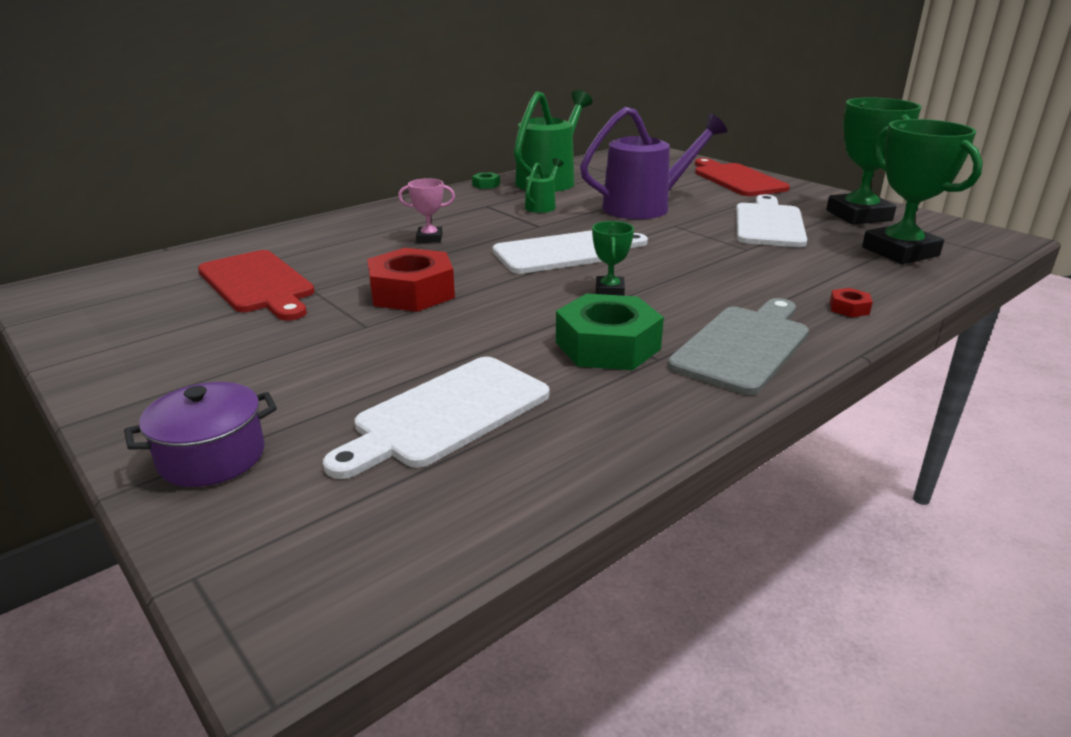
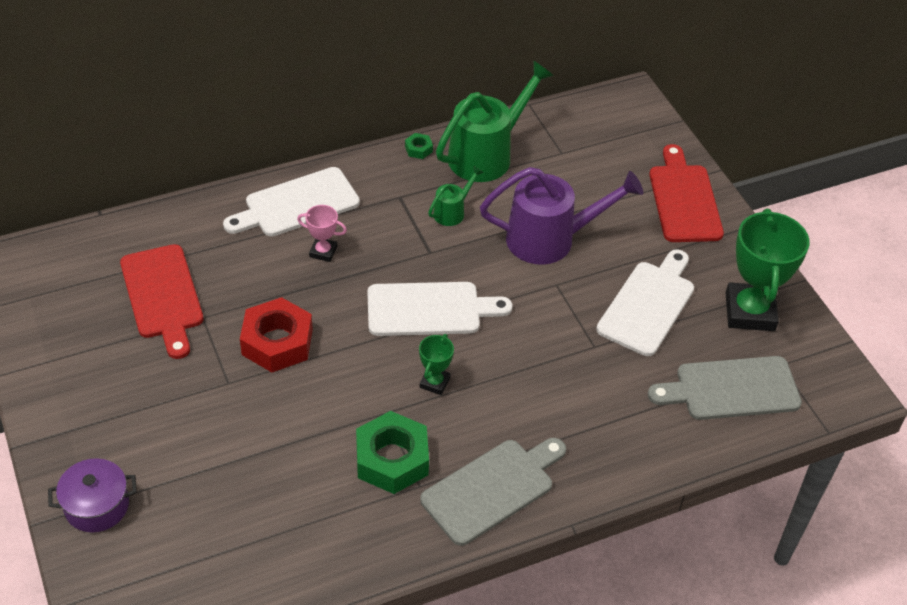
camera: 15 degrees right, 20 degrees up
(447, 414) = (248, 505): white cutting board -> white cutting board (297, 204)
(849, 308) = (611, 463): red nut -> none
(900, 252) = (731, 389): green trophy -> grey cutting board

